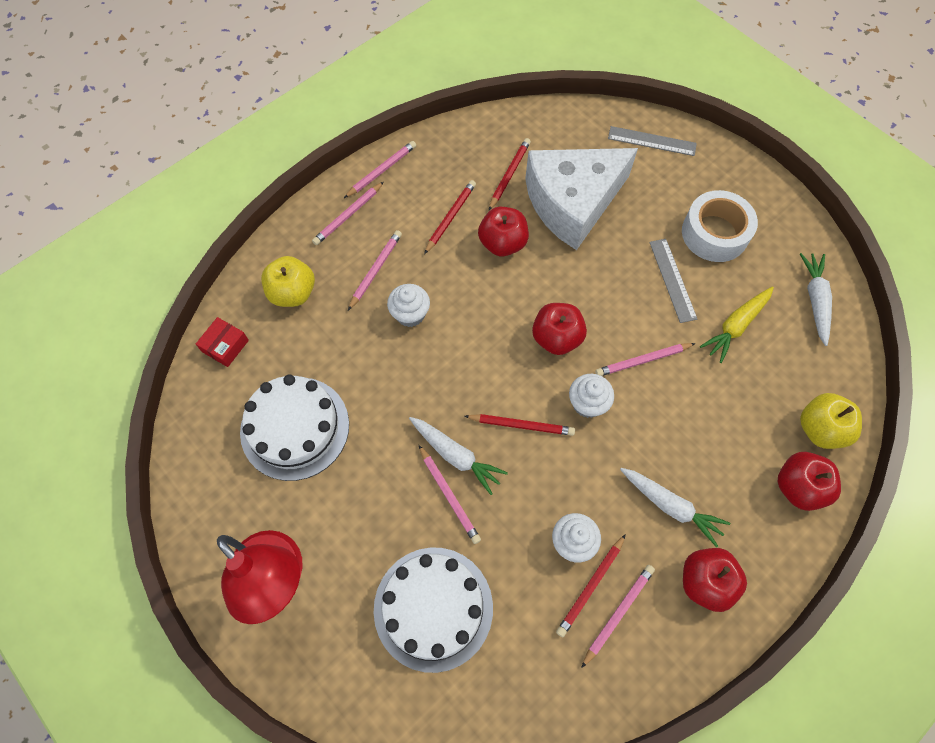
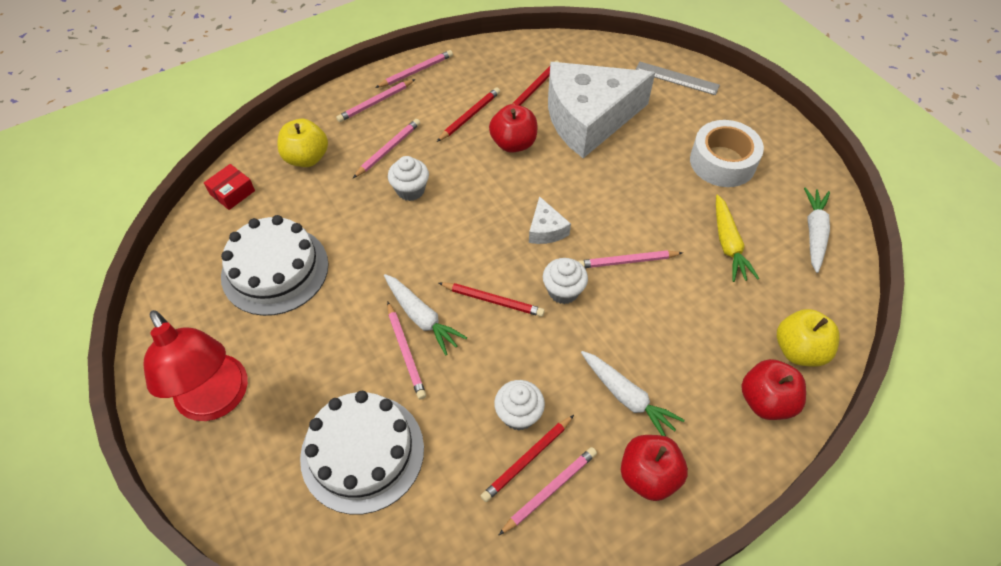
camera: 10 degrees right, 10 degrees down
(556, 338) = (546, 230): red apple -> white cheese
(672, 280) = (672, 196): grey ruler -> none
(736, 326) = (728, 244): yellow carrot -> yellow carrot turned 60 degrees counterclockwise

